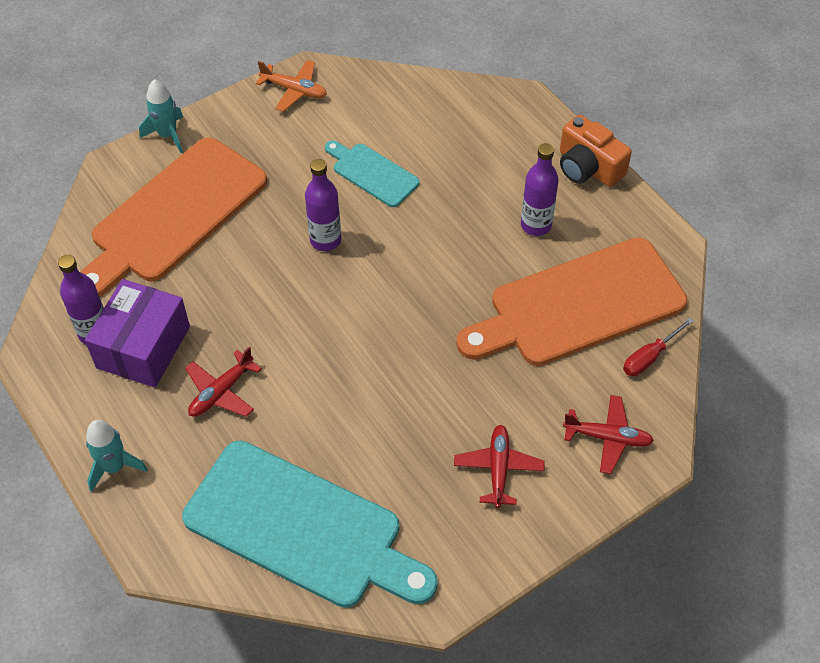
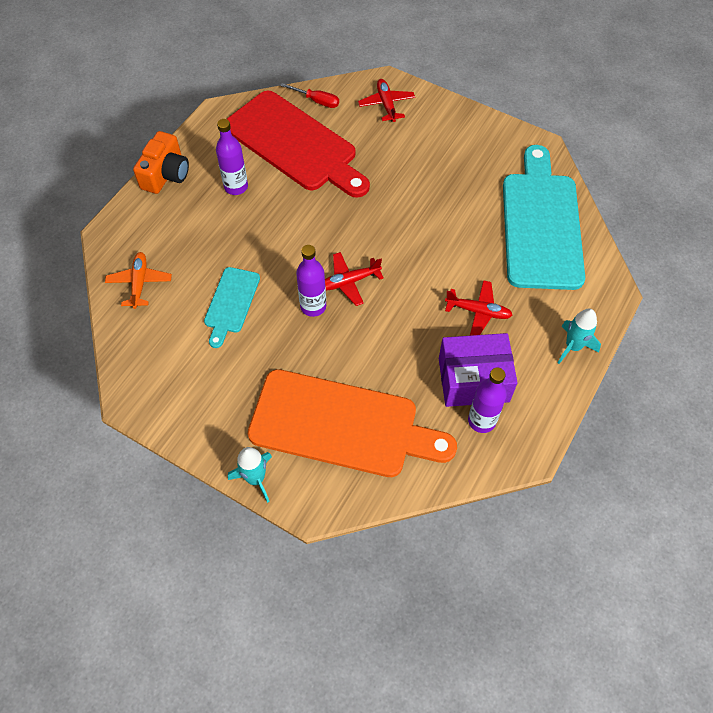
camera: 115 degrees left, 5 degrees up
(294, 90) = (159, 400): orange plane -> orange plane (139, 283)
(498, 469) = (439, 146): red plane -> red plane (349, 282)
(579, 305) = (294, 144): orange cutting board -> red cutting board

